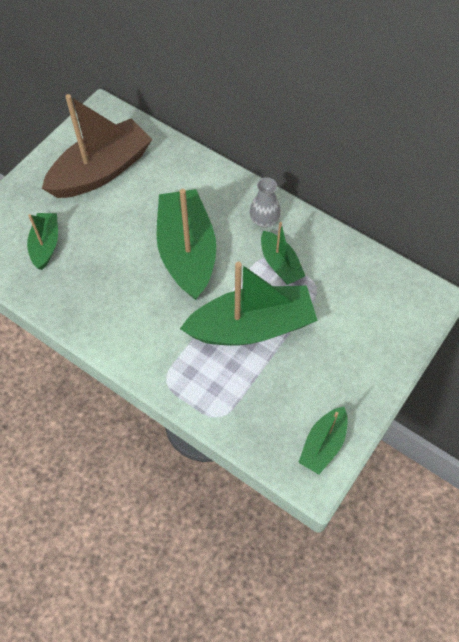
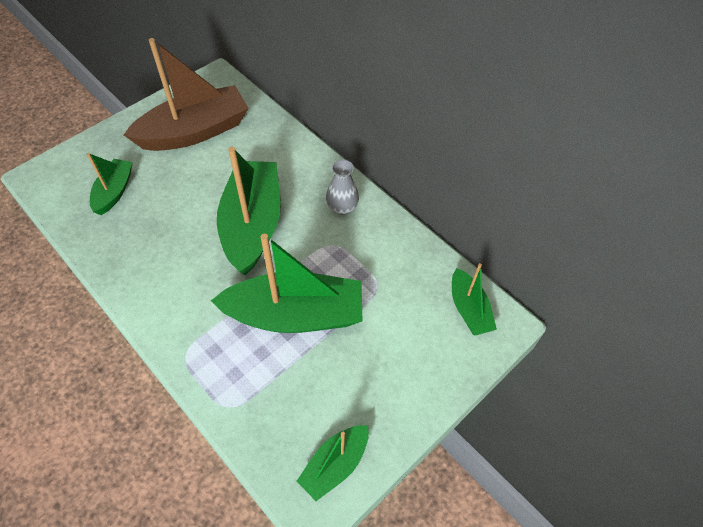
camera: 10 degrees right, 5 degrees down
(280, 264) = (345, 255): green boat -> green boat (468, 309)

